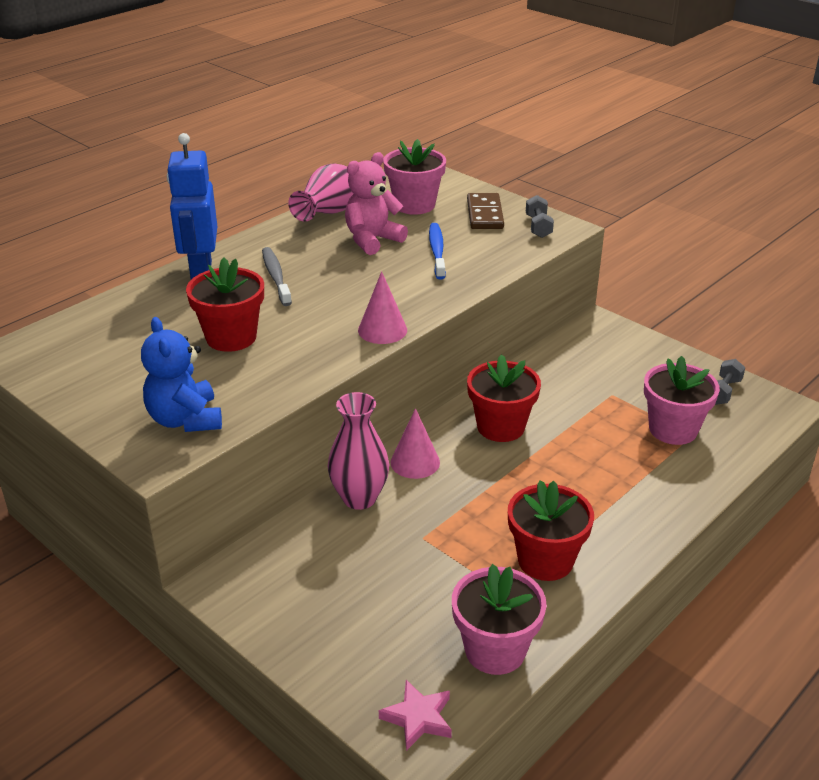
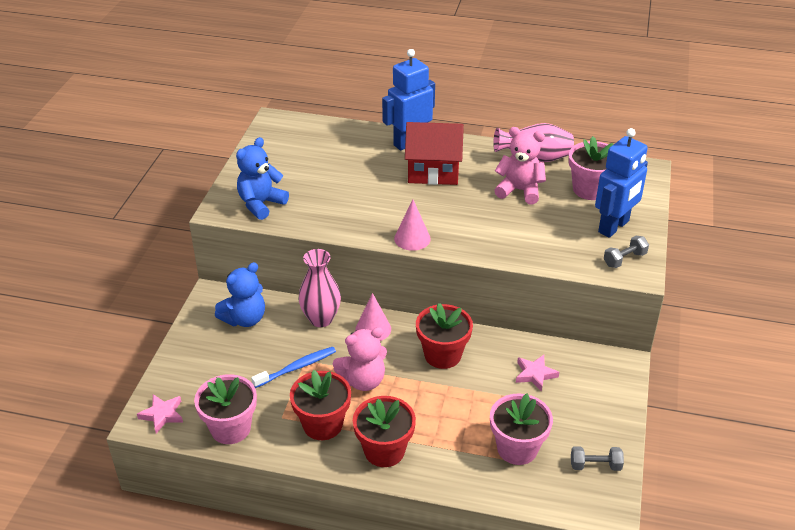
camera: 60 degrees right, 5 degrees up
(231, 337) = (351, 184): red flower pot -> red flower pot (384, 450)
(276, 277) = (433, 171): grey toothbrush -> red house
(296, 567) = (245, 319): none -> blue teddy bear
(437, 251) = (535, 224): blue toothbrush -> blue toothbrush (297, 367)
(485, 214) = (614, 227): brown domino -> blue robot
(495, 501) = (363, 380): none -> pink teddy bear
(577, 379) = (535, 374): none -> pink star

